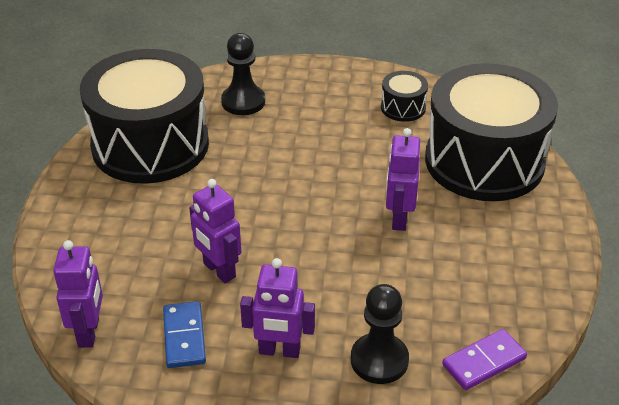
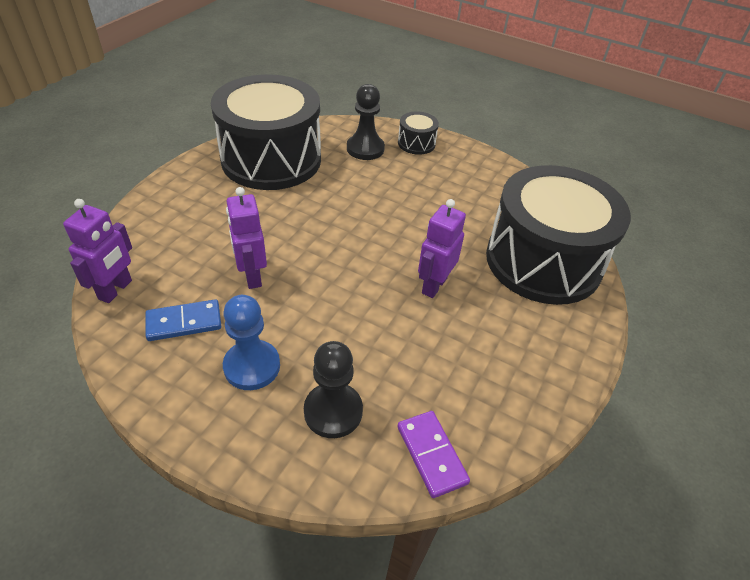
camera: 20 degrees right, 5 degrees up
(184, 337) = (184, 322): blue domino -> blue domino turned 60 degrees clockwise
(279, 351) = (252, 366): purple robot -> blue pawn
(403, 107) = (495, 193): black drum -> black drum (416, 143)
(484, 362) = (431, 455): purple domino -> purple domino turned 75 degrees clockwise

